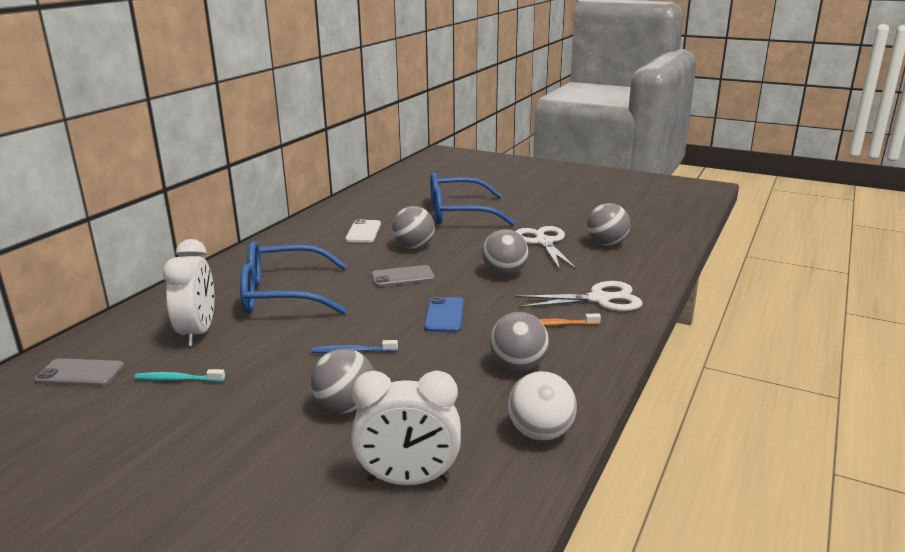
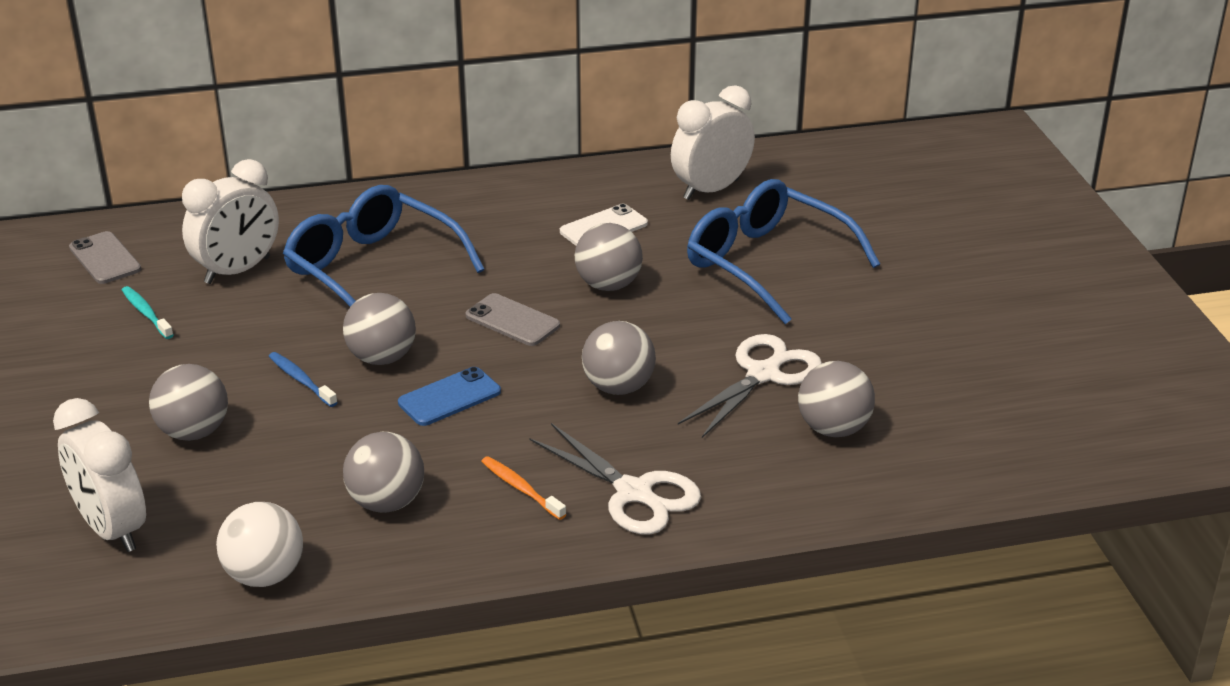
camera: 50 degrees right, 10 degrees up
(374, 320) = (382, 358): none -> grey ball
(379, 203) = (711, 189): none -> white clock

